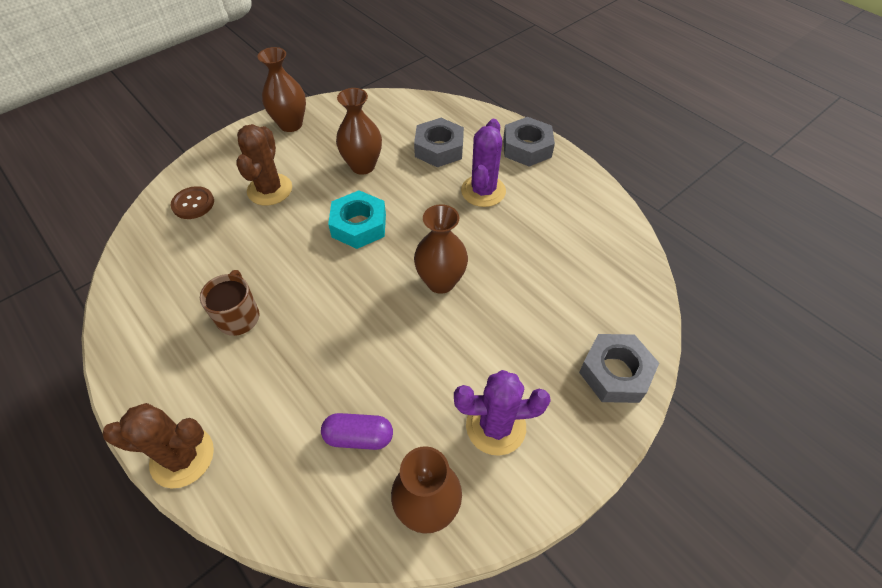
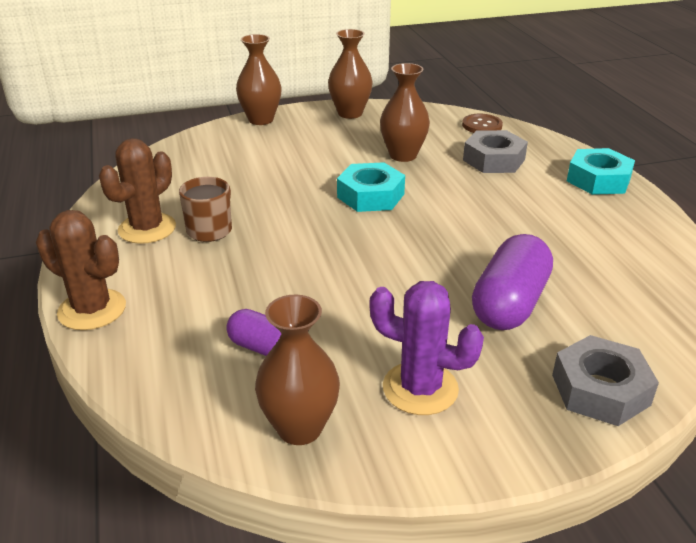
camera: 25 degrees right, 20 degrees down
(193, 204) = (223, 146): brown button -> brown button (482, 125)
(270, 190) = (299, 152): brown cactus -> brown cactus (147, 229)
(441, 282) = (431, 257): brown vase -> brown vase (261, 120)
(483, 191) = (524, 201): purple cactus -> none
(520, 310) = (510, 303): none -> purple capsule
(527, 148) = (598, 180): grey nut -> turquoise nut

